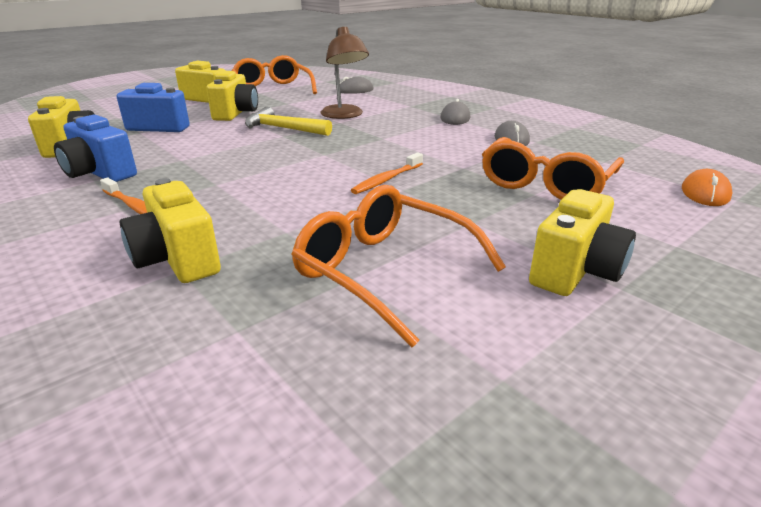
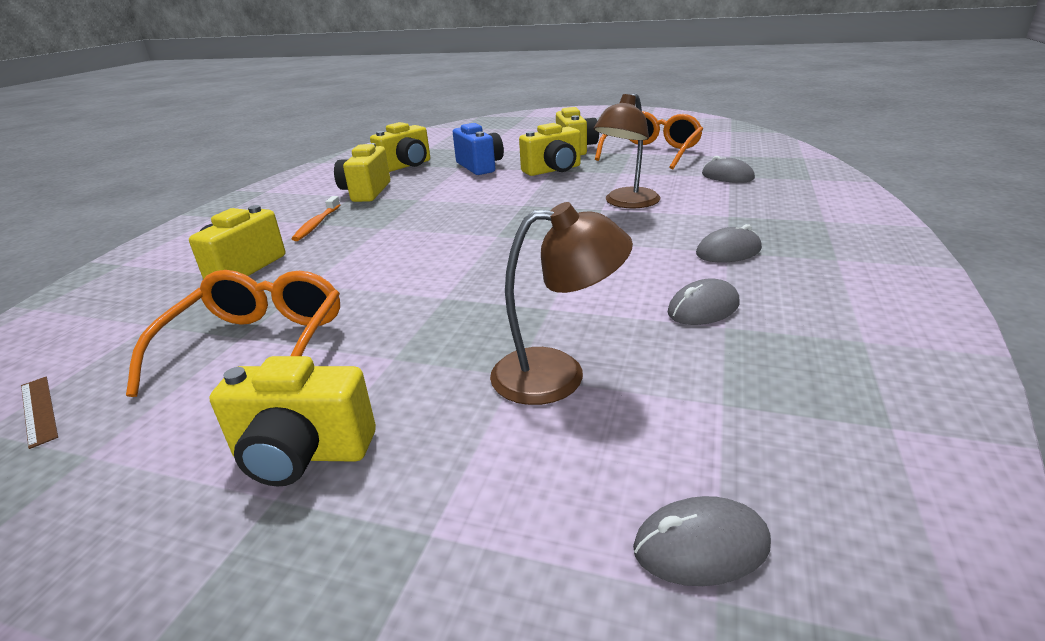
camera: 60 degrees right, 0 degrees up
(100, 173) = (366, 192): blue camera -> yellow camera
(283, 129) = (541, 198): yellow hammer -> none
(370, 422) = (38, 410): none -> brown ruler
(387, 179) = (463, 282): orange toothbrush -> none
(545, 183) = (557, 374): orange glasses -> brown lamp
(705, 193) = (701, 546): orange mouse -> grey mouse

